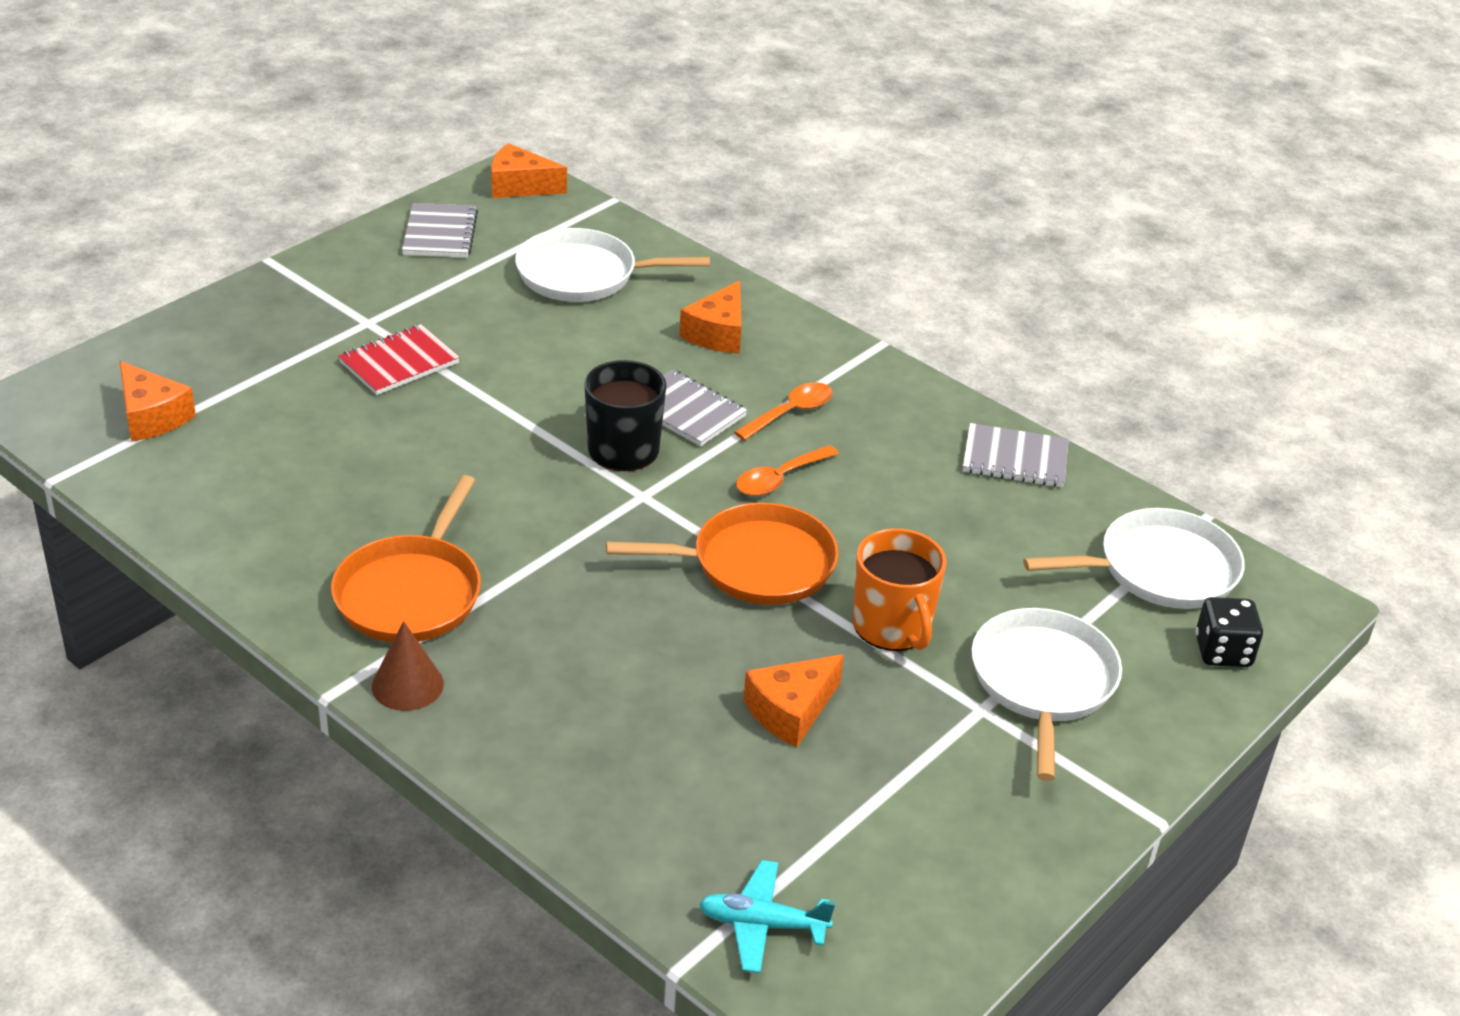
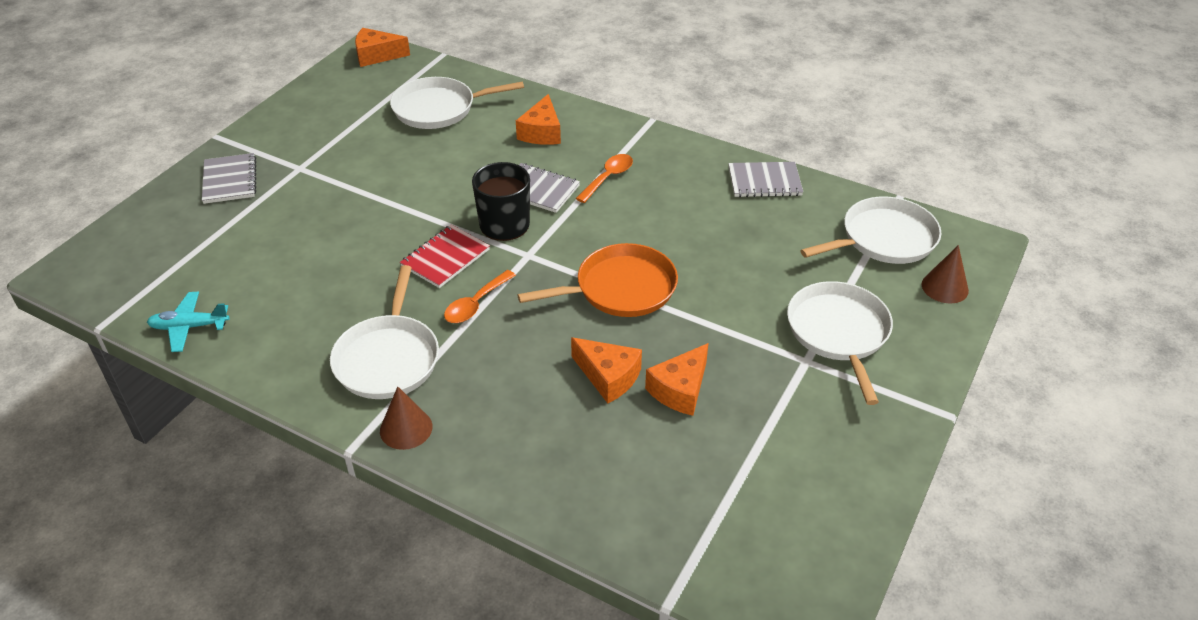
camera: 10 degrees left, 5 degrees up
(151, 416) = (162, 265): orange cheese -> orange cheese (608, 377)
(399, 363) = (330, 192): red notebook -> red notebook (445, 258)
(411, 593) = (388, 358): orange pan -> white pan
(440, 233) = (332, 97): grey notebook -> grey notebook (230, 180)
(762, 925) = (715, 555): turquoise plane -> turquoise plane (189, 327)
(779, 479) = (616, 225): orange spoon -> orange spoon (475, 304)
(892, 627) = (727, 314): orange mug -> none
(1223, 652) = (945, 287): black dice -> brown cone

